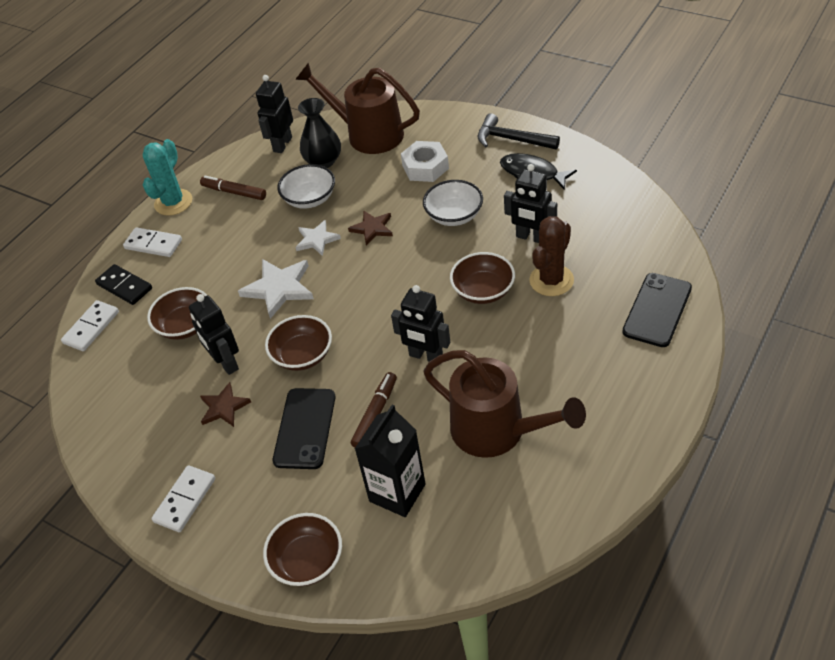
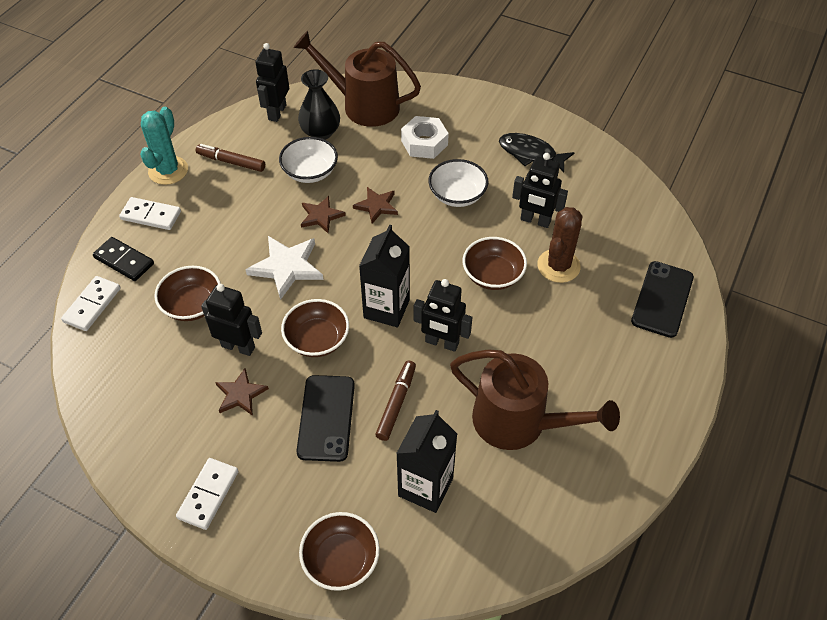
camera: 10 degrees left, 5 degrees up
(226, 363) = (238, 346): black robot -> black robot turned 150 degrees clockwise
(317, 239) = (321, 216): white star -> brown star
(373, 325) = (386, 308): none -> black carton
(512, 139) = (507, 117): black hammer -> none

